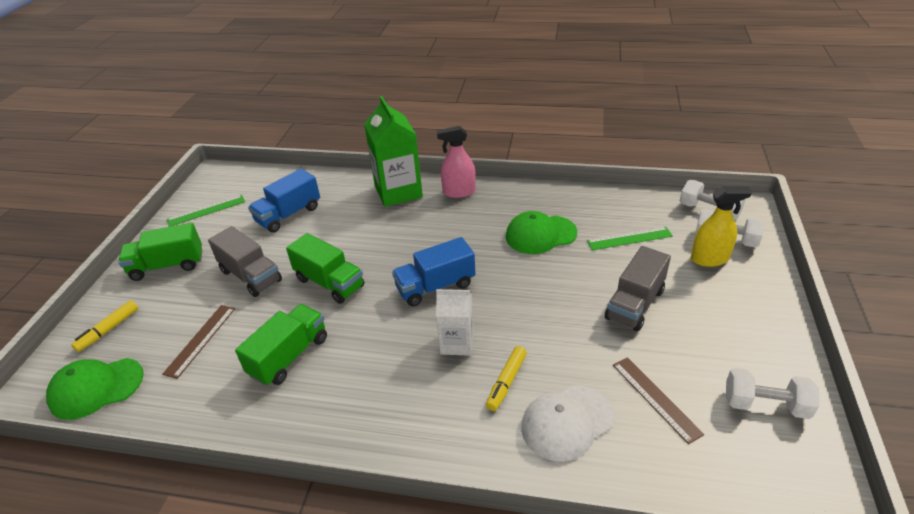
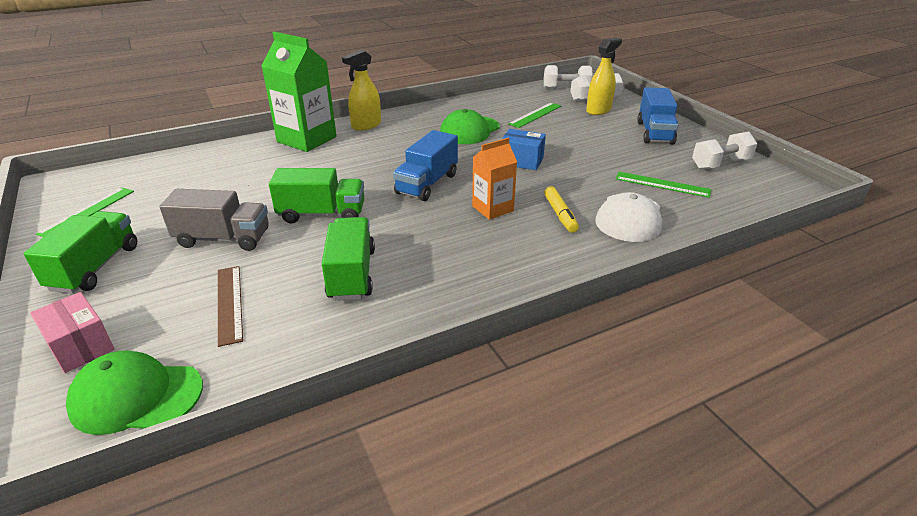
camera: 40 degrees left, 5 degrees down
(96, 388) = (136, 396): green cap -> green cap turned 60 degrees clockwise
(108, 330) = (81, 346): yellow marker -> pink box
(168, 266) = (95, 268): green truck -> green truck turned 150 degrees clockwise
(289, 215) = (205, 185): blue truck -> blue truck (654, 133)
(457, 343) = (492, 208): white carton -> orange carton
(459, 192) = (366, 125): pink spray bottle -> yellow spray bottle
(546, 296) = (521, 161): none -> blue box
(635, 304) = (586, 145): grey truck -> none
(656, 398) = (662, 184): brown ruler -> green ruler

